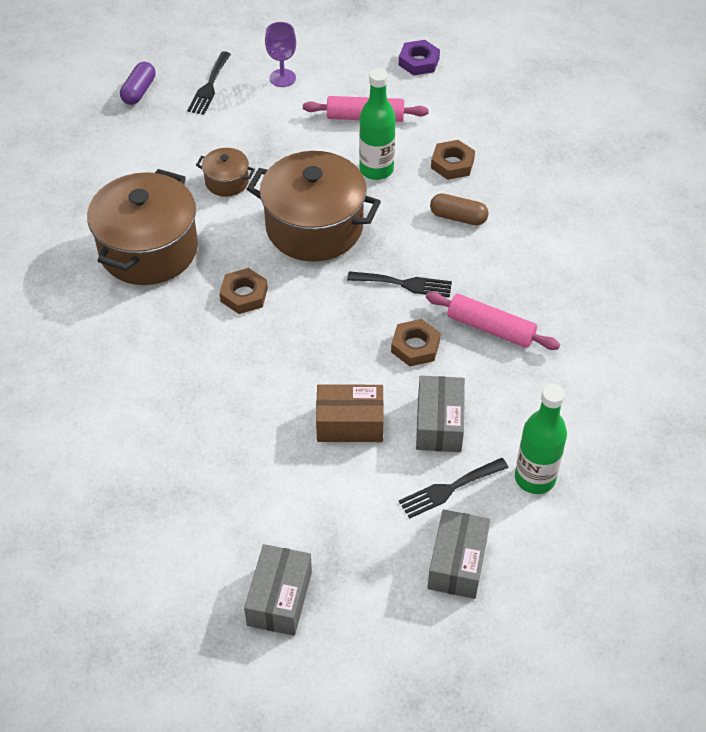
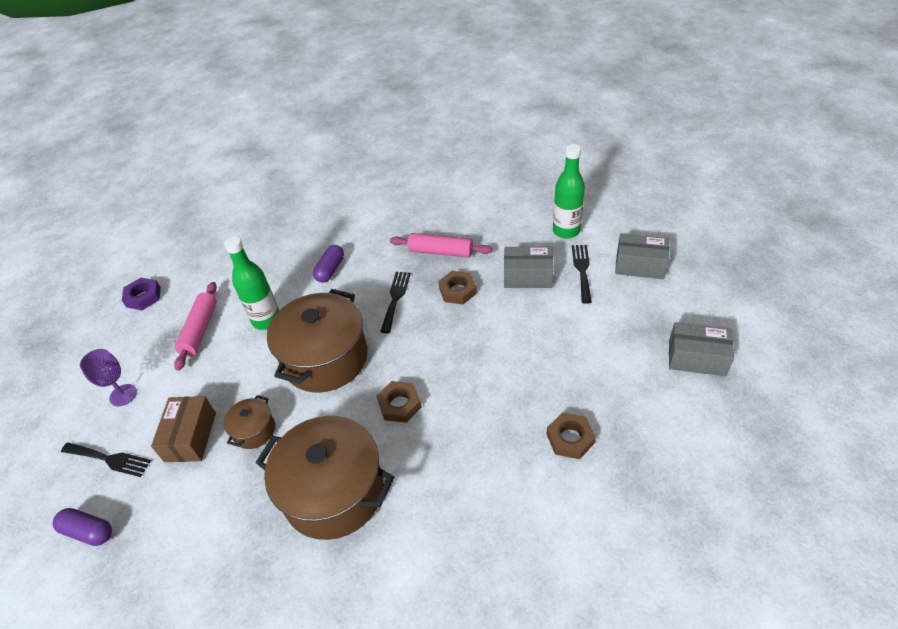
camera: 85 degrees left, 5 degrees down
(350, 423) = (532, 325): brown box -> brown box (190, 437)
(449, 489) = (582, 270): black fork -> black fork turned 150 degrees counterclockwise
(452, 164) = (272, 274): brown nut -> brown nut (570, 438)
(458, 217) = (330, 270): brown capsule -> purple capsule
(490, 328) = (441, 252): pink rolling pin -> pink rolling pin turned 75 degrees clockwise

